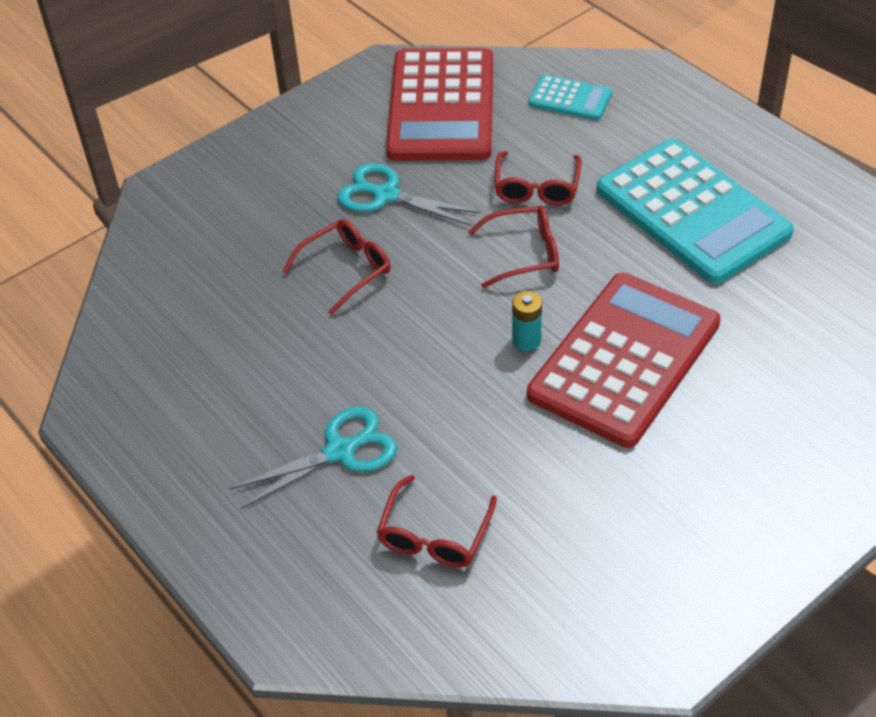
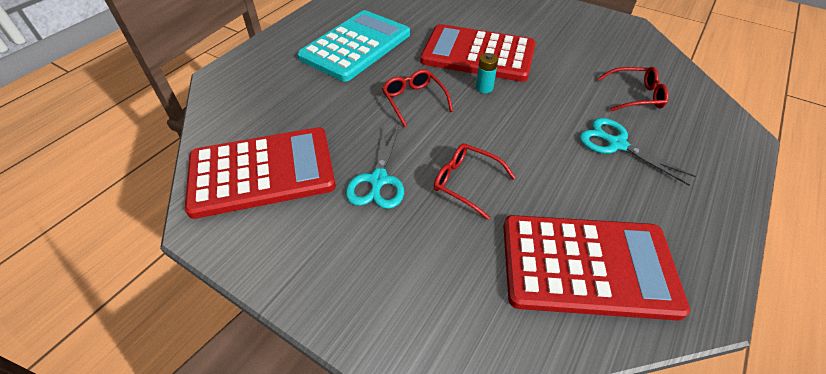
camera: 110 degrees left, 0 degrees up
(183, 336) = (587, 266): none -> red calculator
(536, 188) = (350, 105): red glasses -> none
(570, 99) = (250, 106): turquoise calculator -> none

